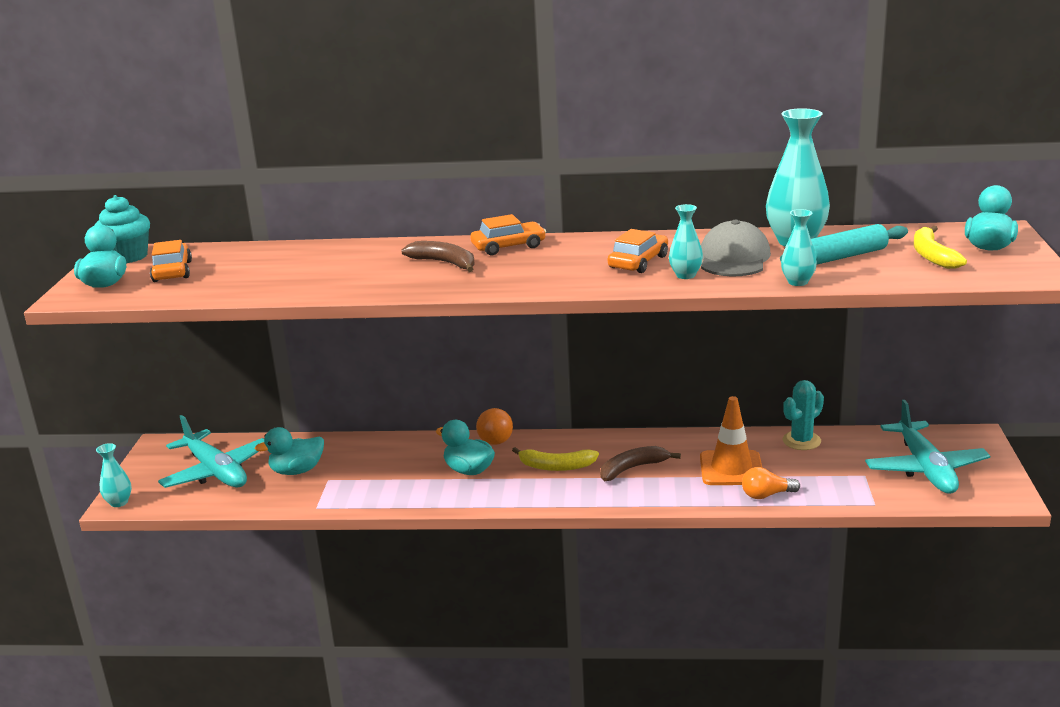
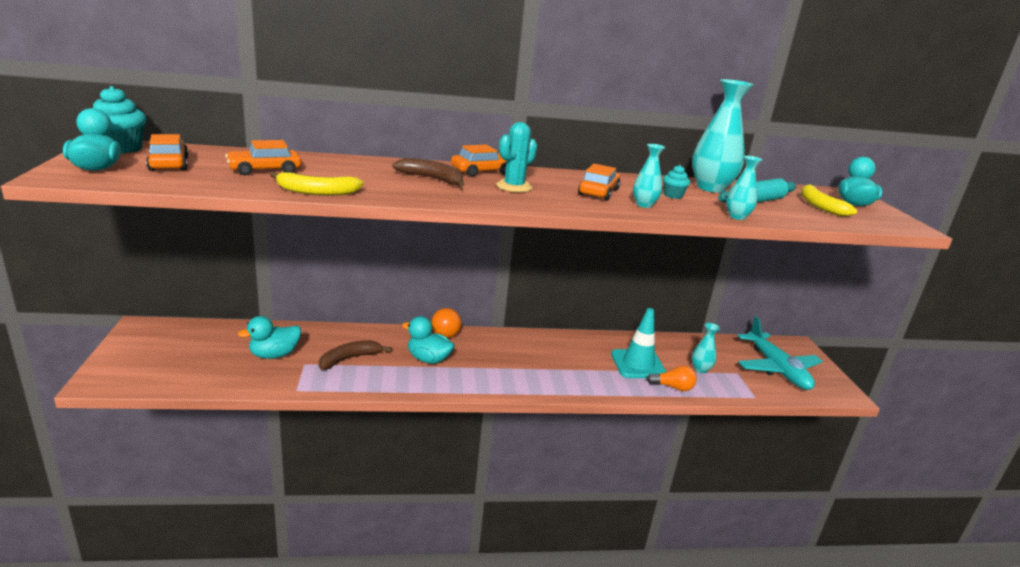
camera: 15 degrees left, 0 degrees up
(119, 502) = (98, 380): turquoise vase -> turquoise vase (700, 369)
(216, 471) = (197, 353): turquoise plane -> none
(266, 269) = (265, 170): none -> orange car
(556, 466) = (500, 358): yellow banana -> yellow banana (317, 192)
(632, 468) = (562, 362): brown banana -> brown banana (349, 359)
(731, 468) = (638, 364): orange traffic cone -> turquoise traffic cone
(734, 258) = (673, 195): grey cap -> turquoise cupcake
(766, 495) = (673, 387): orange light bulb -> orange light bulb turned 150 degrees counterclockwise
(801, 441) = (680, 344): turquoise cactus -> turquoise cactus (514, 187)

